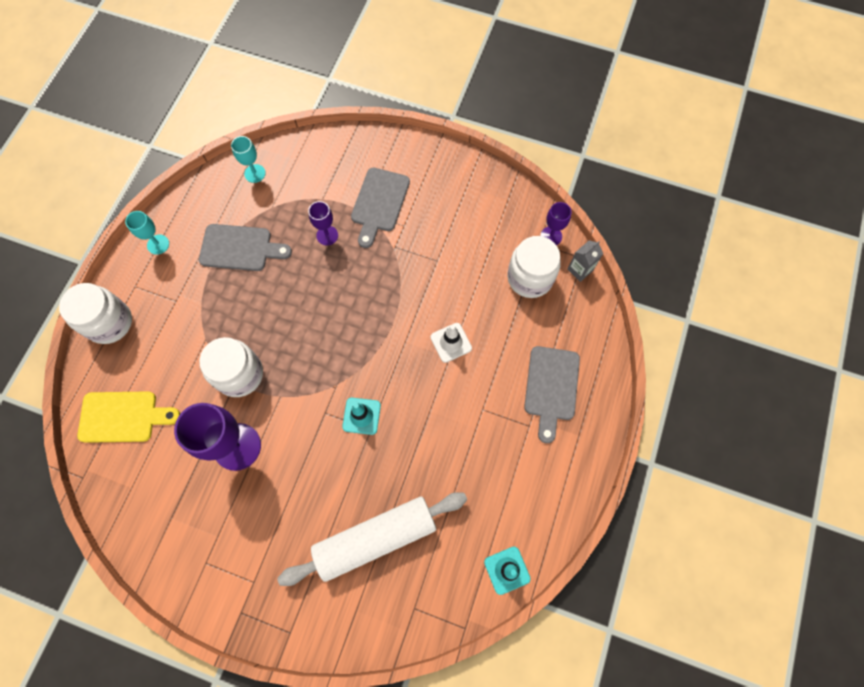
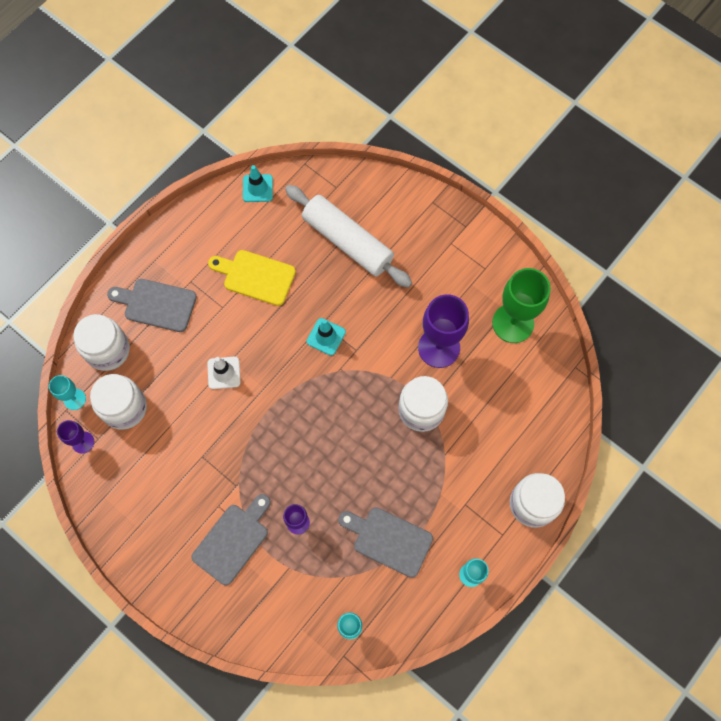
camera: 160 degrees left, 0 degrees up
(123, 416) = (533, 407): yellow cutting board -> yellow cutting board (256, 277)
(160, 504) = (513, 323): none -> green goblet
(376, 538) = (347, 241): white rolling pin -> white rolling pin turned 45 degrees clockwise
(551, 387) = (156, 304): grey cutting board -> grey cutting board turned 105 degrees counterclockwise
(575, 325) = (108, 350): none -> white jar
(580, 269) = (74, 399): grey carton -> turquoise goblet

